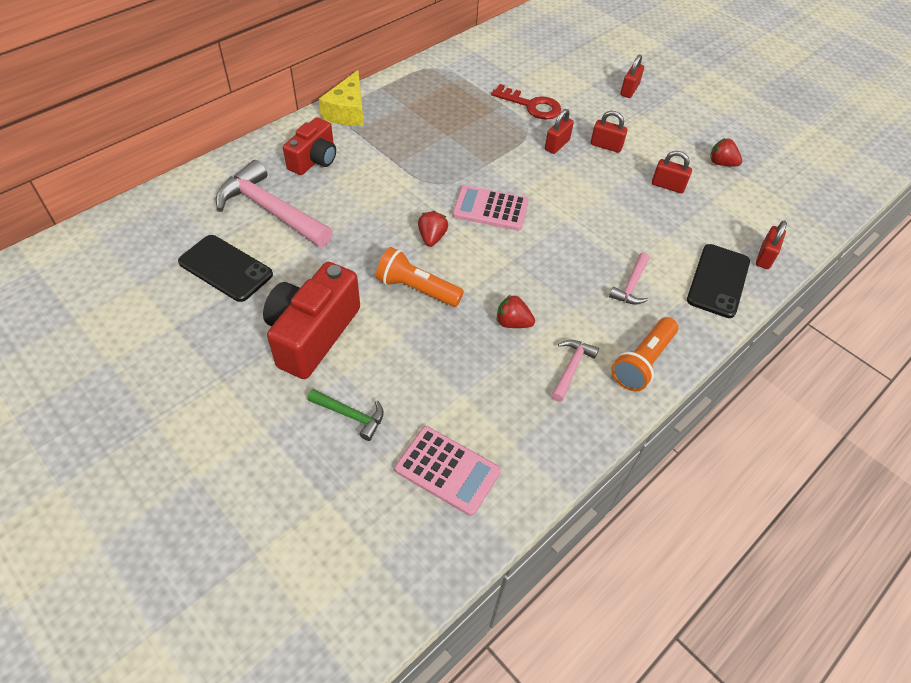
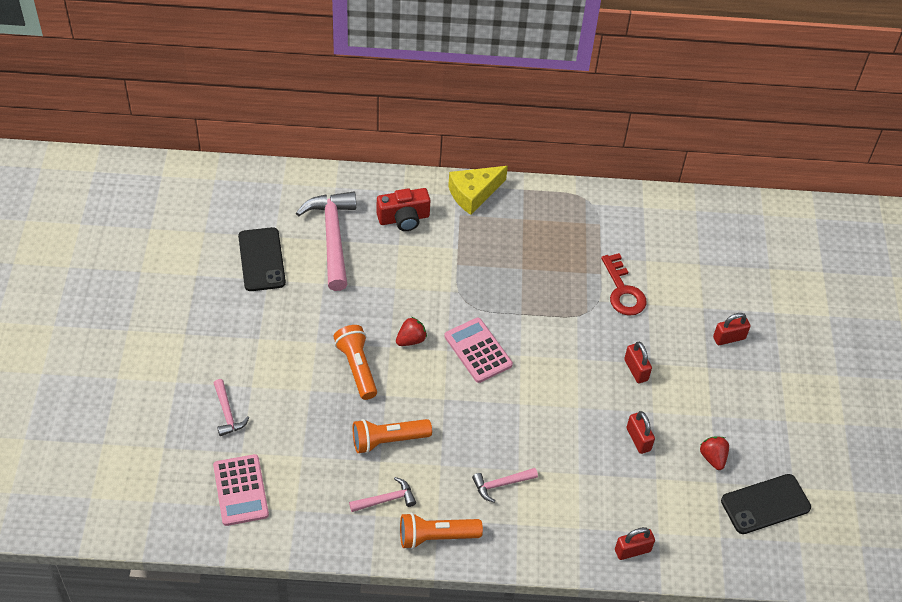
camera: 45 degrees right, 0 degrees up
(312, 334) = (262, 345): red camera -> none
(350, 415) = (227, 413): green hammer -> pink hammer
(513, 323) = (388, 440): red strawberry -> orange flashlight
(557, 145) = (597, 339): red padlock -> none
(718, 281) = (569, 535): black phone -> black phone (765, 504)

